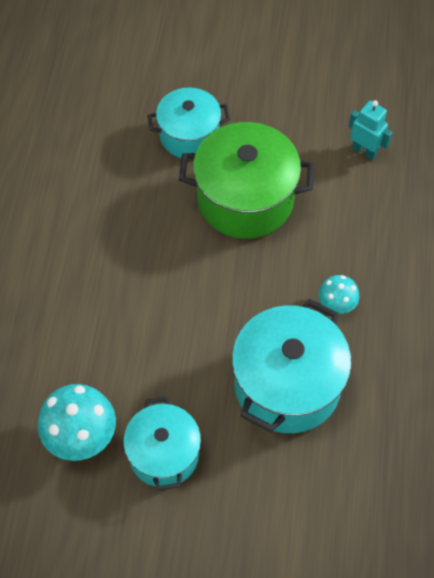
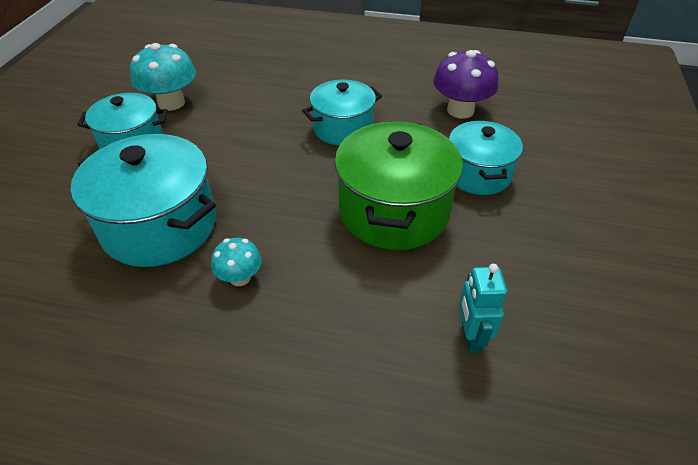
camera: 95 degrees right, 15 degrees down
(87, 144) = (460, 110): none -> purple mushroom
(125, 248) = (343, 128): none -> turquoise pot
(364, 151) = (470, 337): turquoise robot -> turquoise robot turned 135 degrees clockwise

